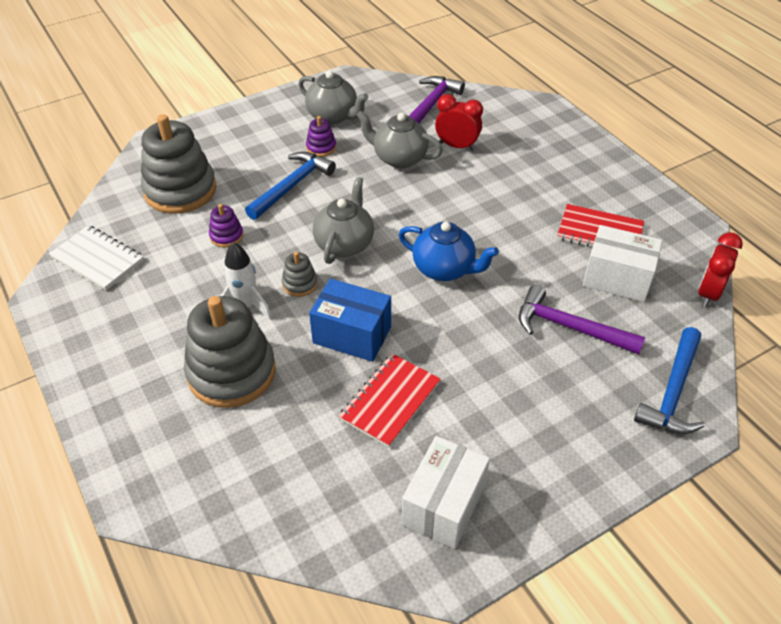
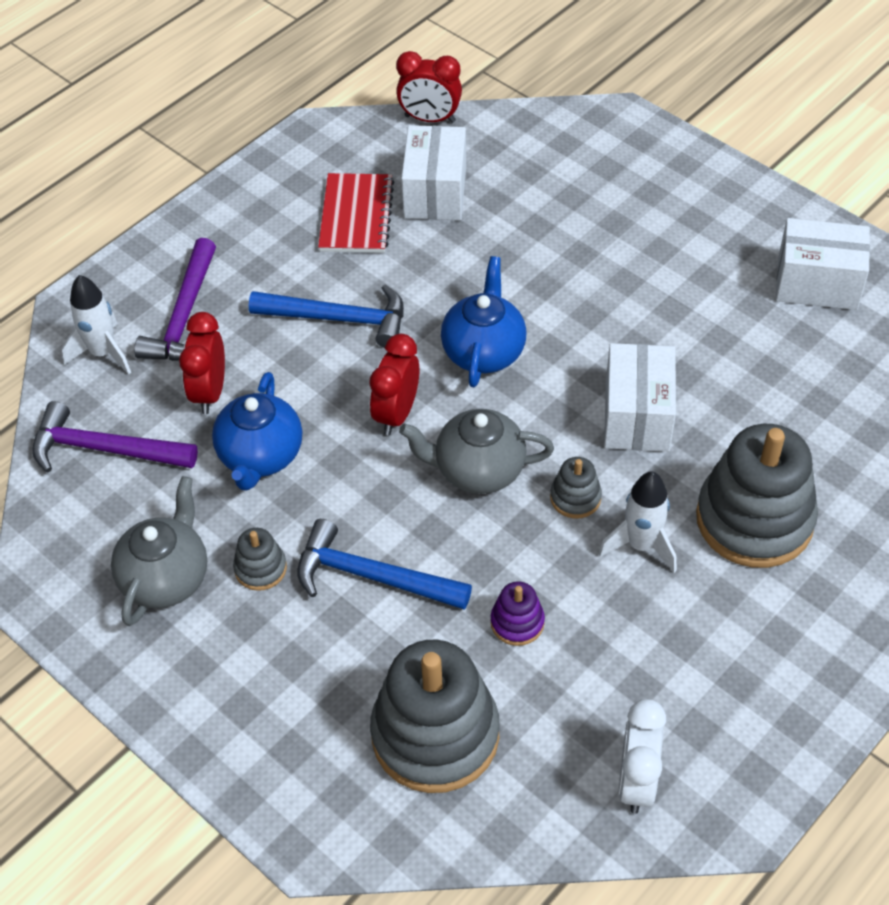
camera: 105 degrees left, 5 degrees up
(97, 259) = (636, 781): white notebook -> white clock
(321, 147) = (260, 568): purple stacking toy -> grey stacking toy
(352, 335) = (637, 416): blue box -> white box
(390, 401) = (716, 355): red notebook -> none
(399, 158) = (260, 457): grey teapot -> blue teapot
(407, 217) = (396, 414): none -> red clock
(503, 112) = (103, 353): none -> white rocket
(569, 327) = (533, 223): purple hammer -> purple hammer (184, 316)
(672, 392) = (588, 137): blue hammer -> blue hammer (339, 319)

